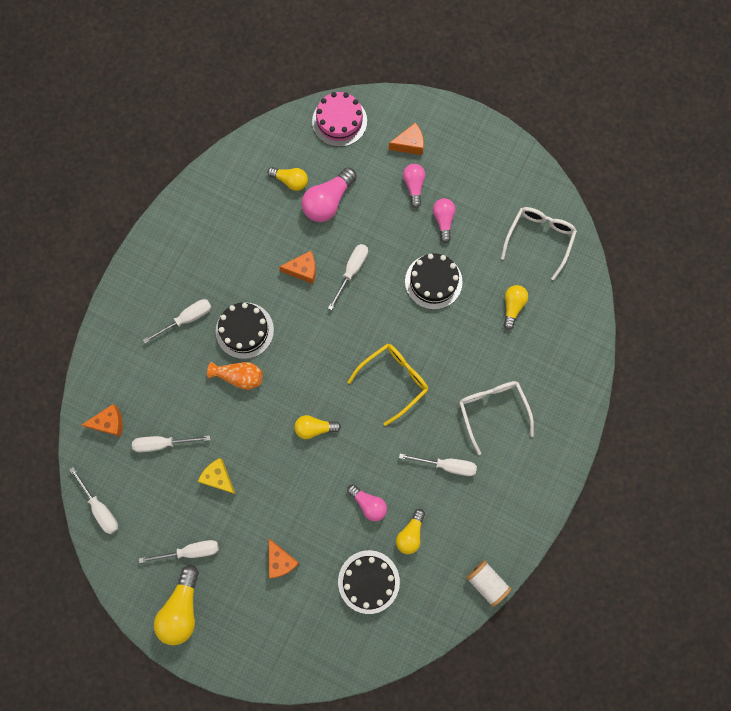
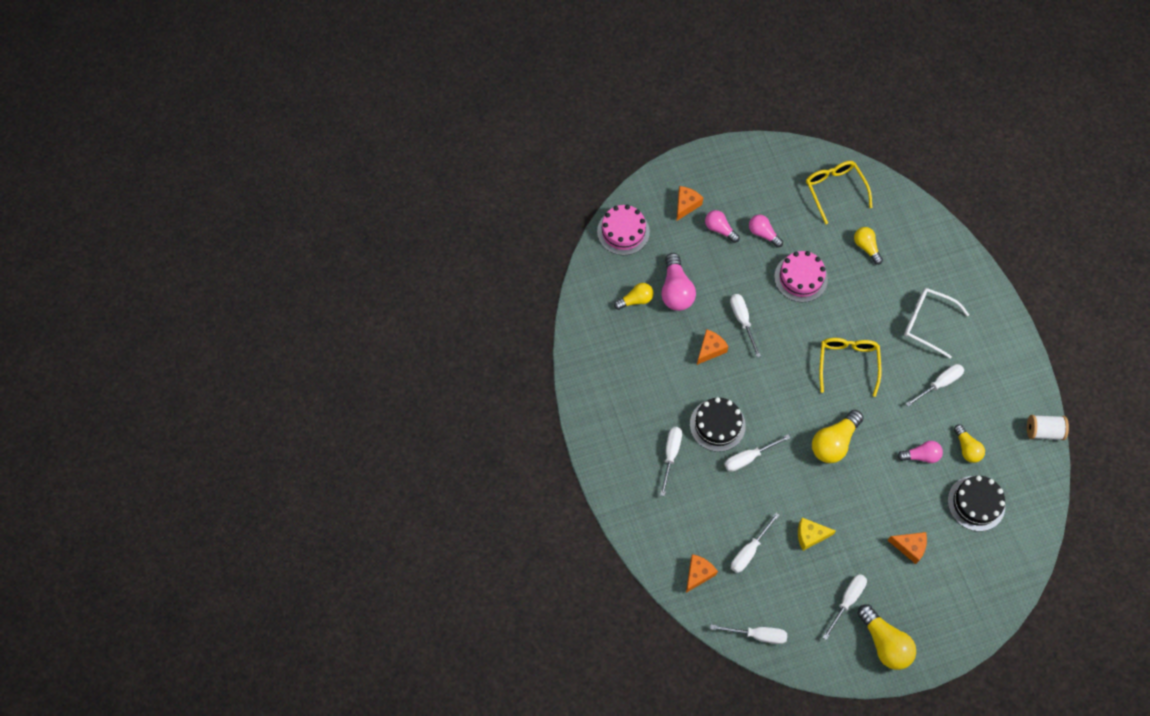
camera: 45 degrees left, 10 degrees down
(239, 377) = (748, 458): orange vase -> white screwdriver
(314, 428) = (834, 442): yellow light bulb -> yellow light bulb, size x1.60
(433, 281) = (800, 278): black cake -> pink cake
(539, 239) = (834, 190): white glasses -> yellow glasses

